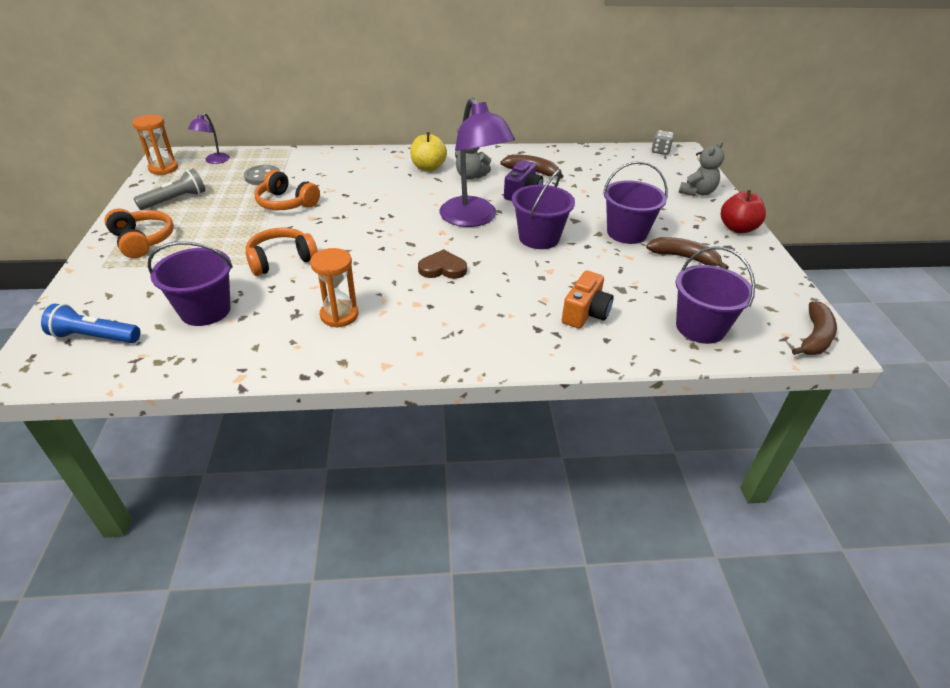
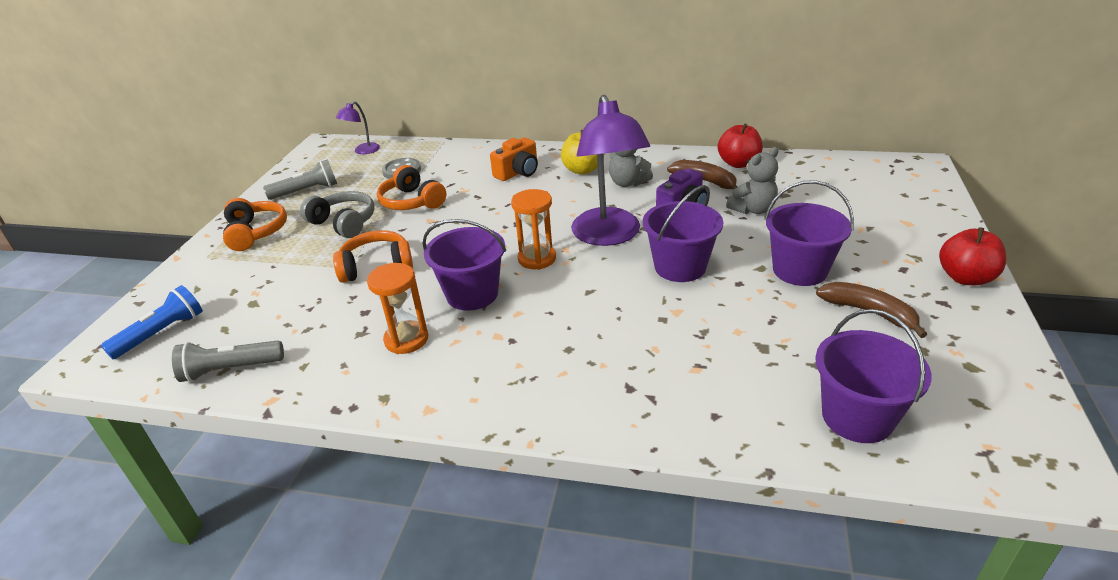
camera: 20 degrees right, 5 degrees down
(95, 337) = (162, 333): blue flashlight -> blue flashlight turned 105 degrees clockwise
(163, 168) = (312, 157): orange hourglass -> orange hourglass (537, 259)
(185, 358) = (230, 369): none -> grey flashlight
(205, 310) = (275, 316): purple bucket -> purple bucket (472, 294)
(229, 226) = (344, 223): none -> grey headphones
(442, 268) = (546, 295): brown heart -> none
(552, 156) = (738, 163): none -> red apple
(585, 313) = (701, 374): orange camera -> orange camera (518, 172)
(660, 151) = (888, 164): grey dice -> none
(697, 192) = (921, 222): grey teddy bear -> grey teddy bear (753, 209)
(814, 337) = (1037, 458): brown banana -> none

